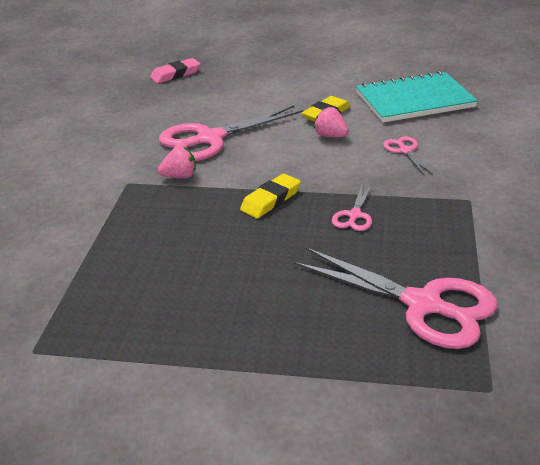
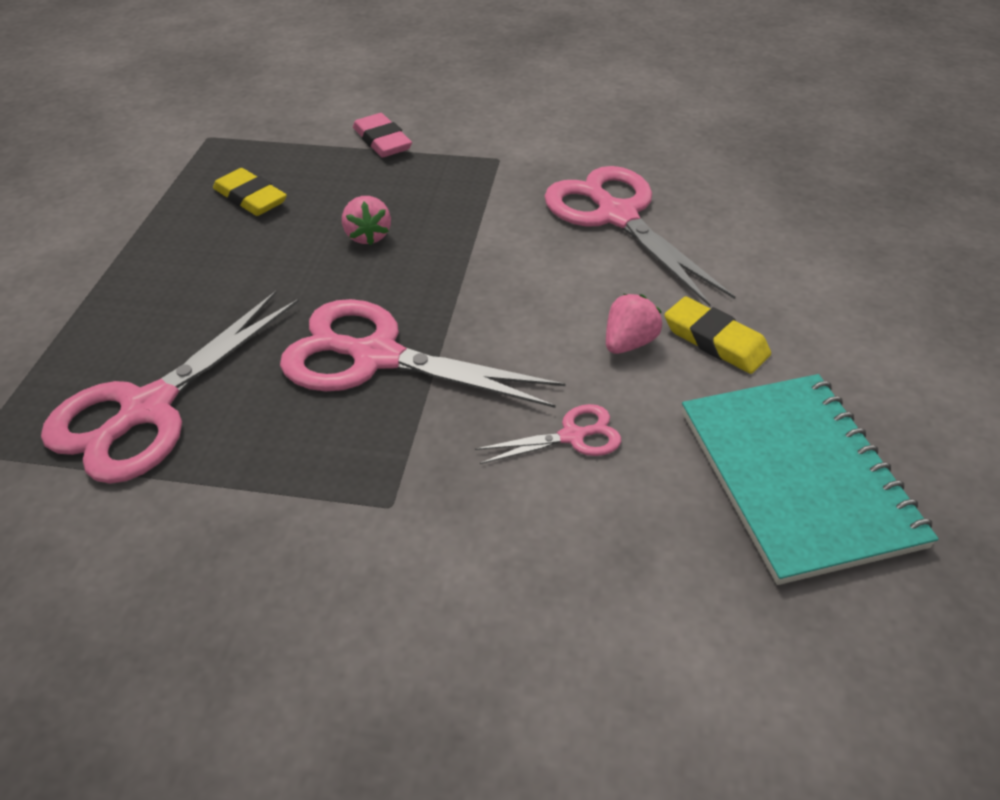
camera: 90 degrees right, 10 degrees up
(175, 74) = (844, 172): pink eraser -> pink eraser (382, 141)
(180, 176) = (509, 196): pink strawberry -> pink strawberry (368, 236)
(271, 200) = (435, 276): yellow eraser -> yellow eraser (250, 198)
(354, 215) = (376, 357): pink scissors -> pink scissors, size x2.13

